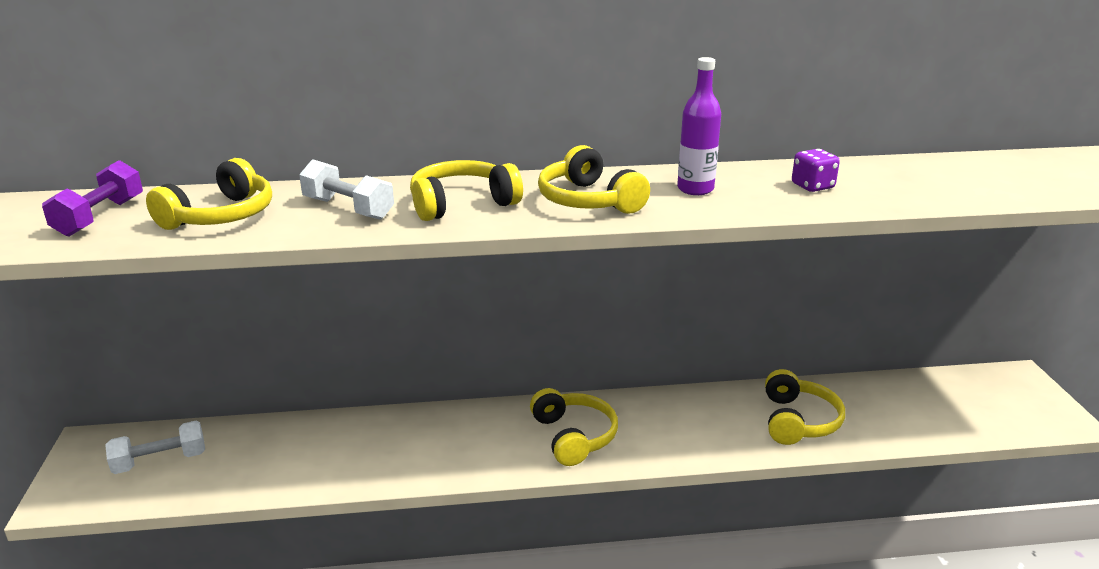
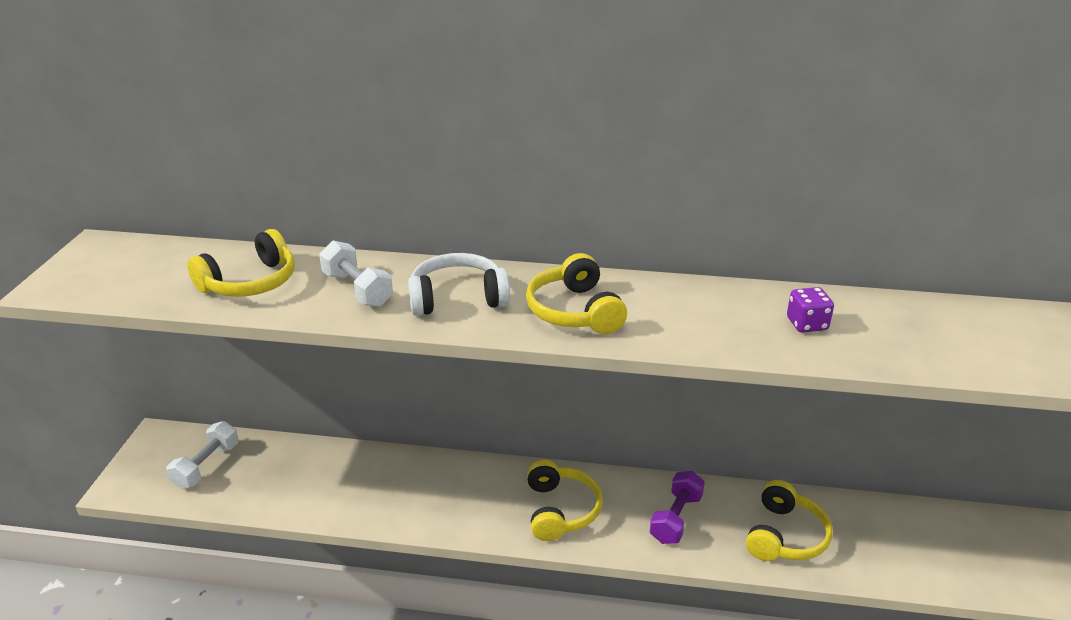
camera: 15 degrees right, 5 degrees up
(100, 217) = (157, 270): purple dumbbell -> purple dumbbell (676, 518)
(160, 461) = (206, 466): white dumbbell -> white dumbbell turned 60 degrees counterclockwise
(462, 204) = (457, 298): yellow headphones -> white headphones
(695, 189) = (685, 311): purple bottle -> none

